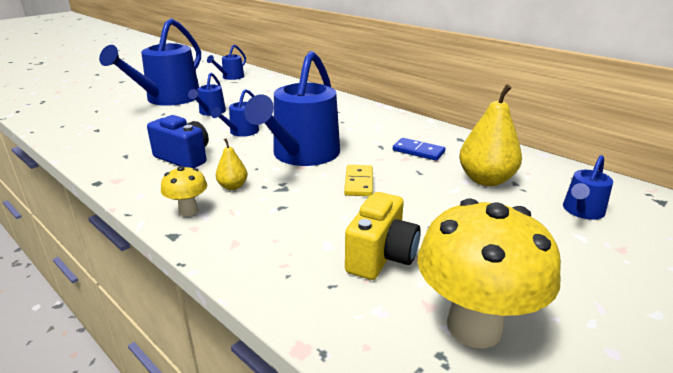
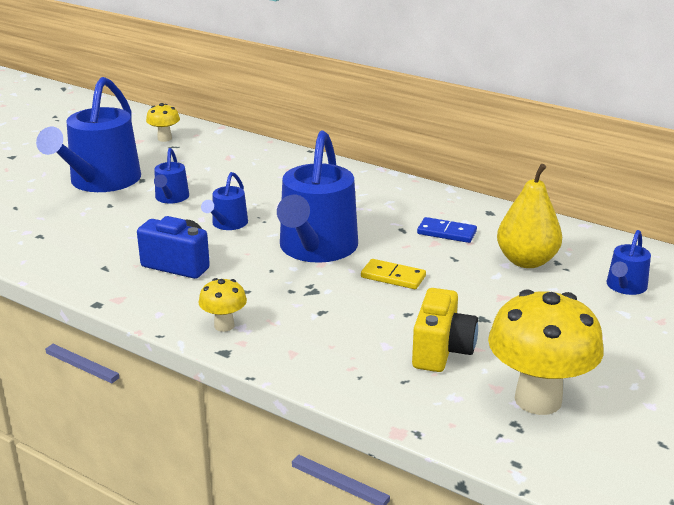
camera: 10 degrees left, 0 degrees up
(231, 77) = (164, 139): blue watering can -> yellow mushroom
(233, 186) = (256, 294): yellow pear -> none
(359, 182) = (393, 277): yellow domino -> yellow domino turned 60 degrees counterclockwise

